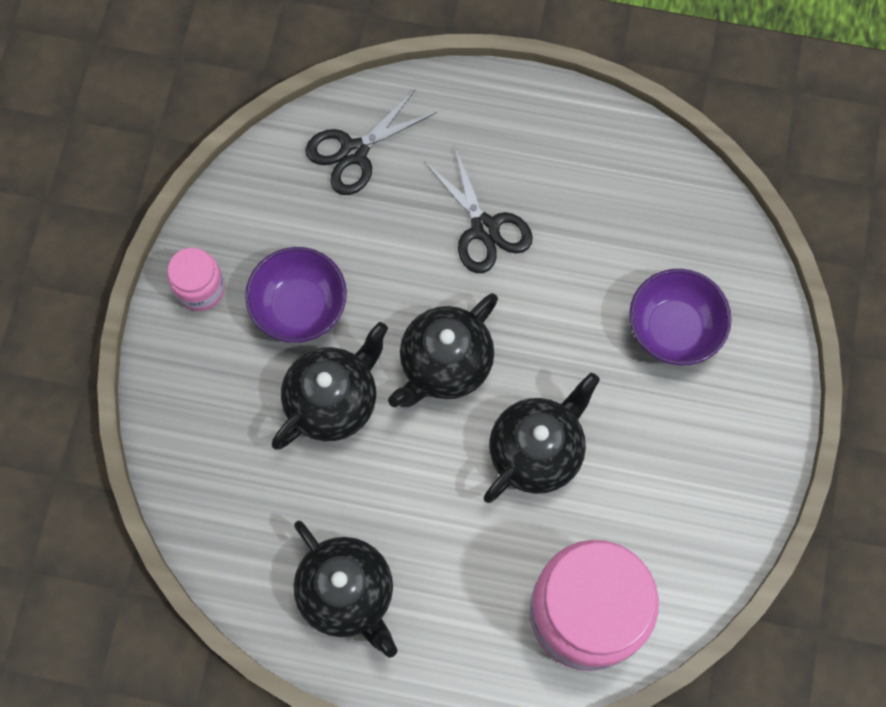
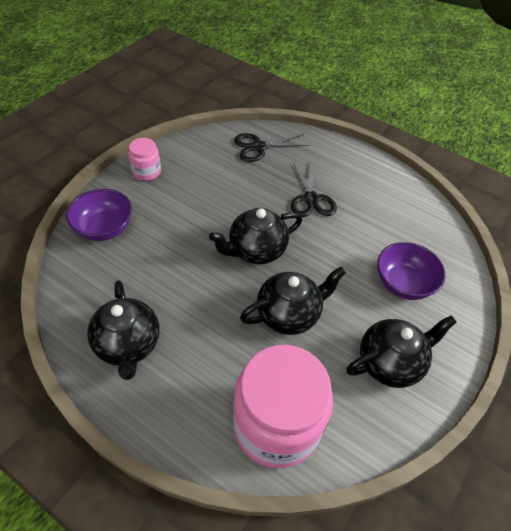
camera: 20 degrees right, 20 degrees down
(300, 307) = (192, 197): purple bowl -> purple bowl (104, 228)
(333, 400) = (183, 243): black teapot -> black teapot (390, 363)

